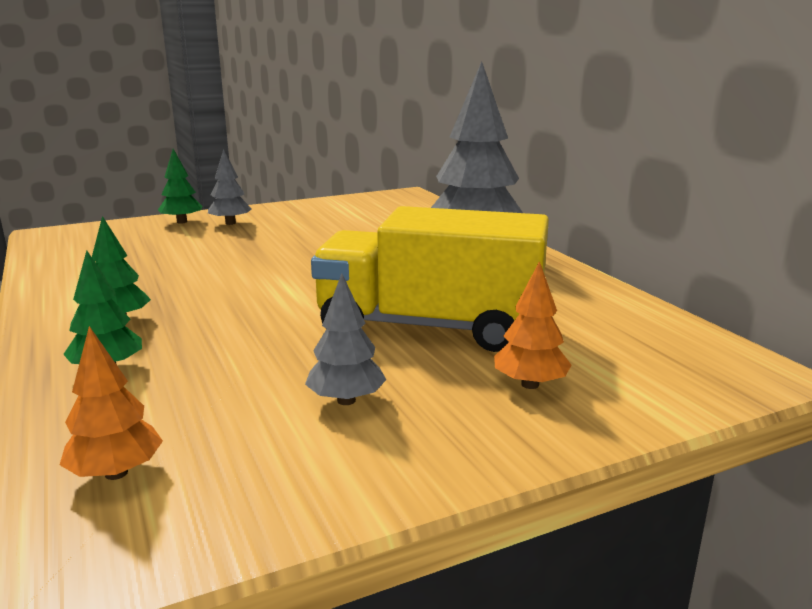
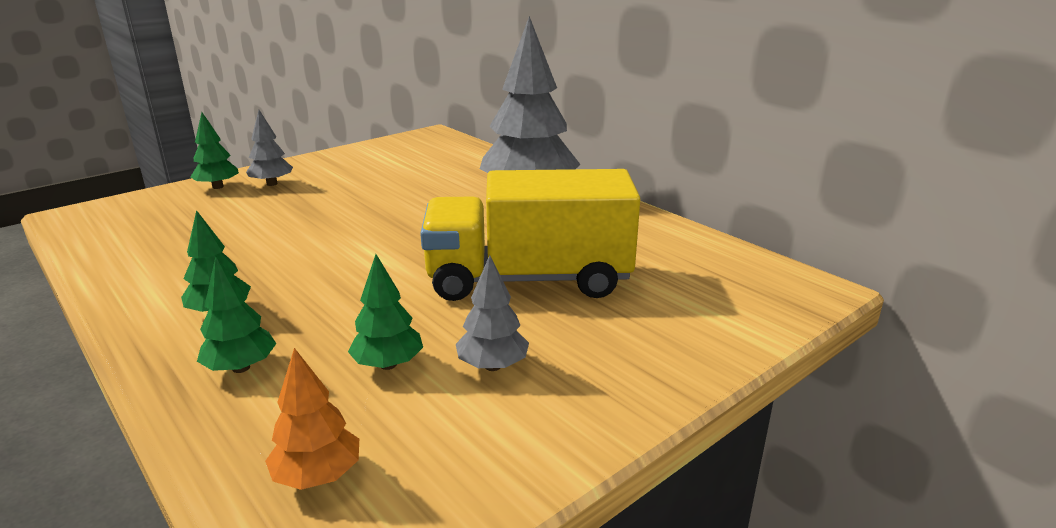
camera: 15 degrees left, 5 degrees up
(243, 385) = (388, 364): none -> green tree
(530, 384) = (641, 326): orange tree -> none

